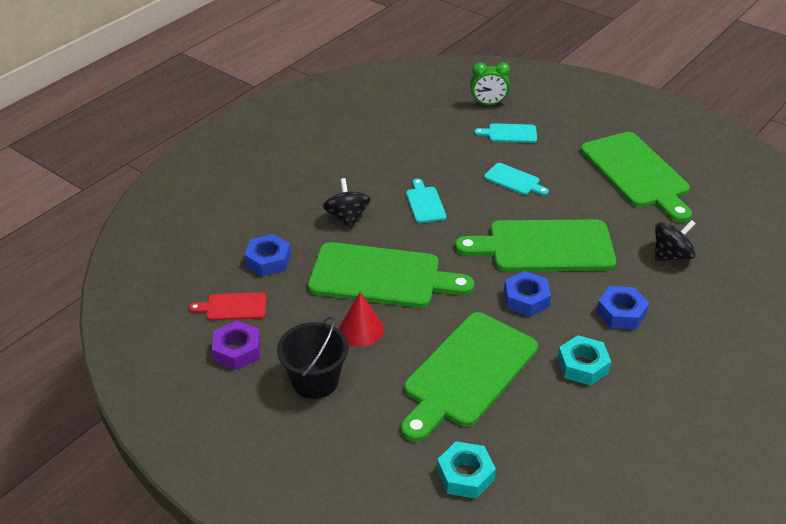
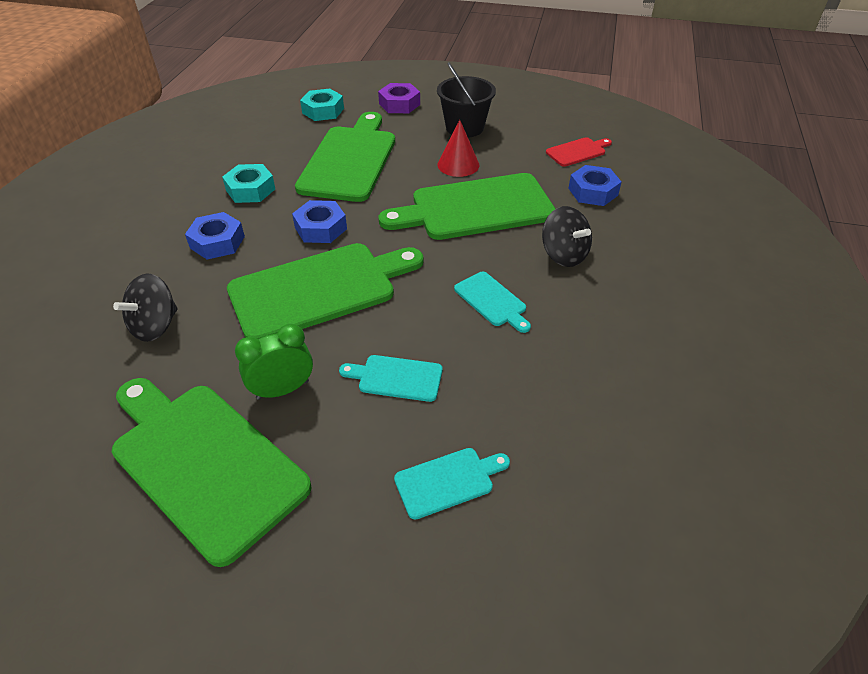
camera: 155 degrees right, 5 degrees up
(237, 350) = (540, 128): purple nut -> purple nut (399, 104)
(488, 104) = (528, 556): green clock -> green clock (283, 389)

